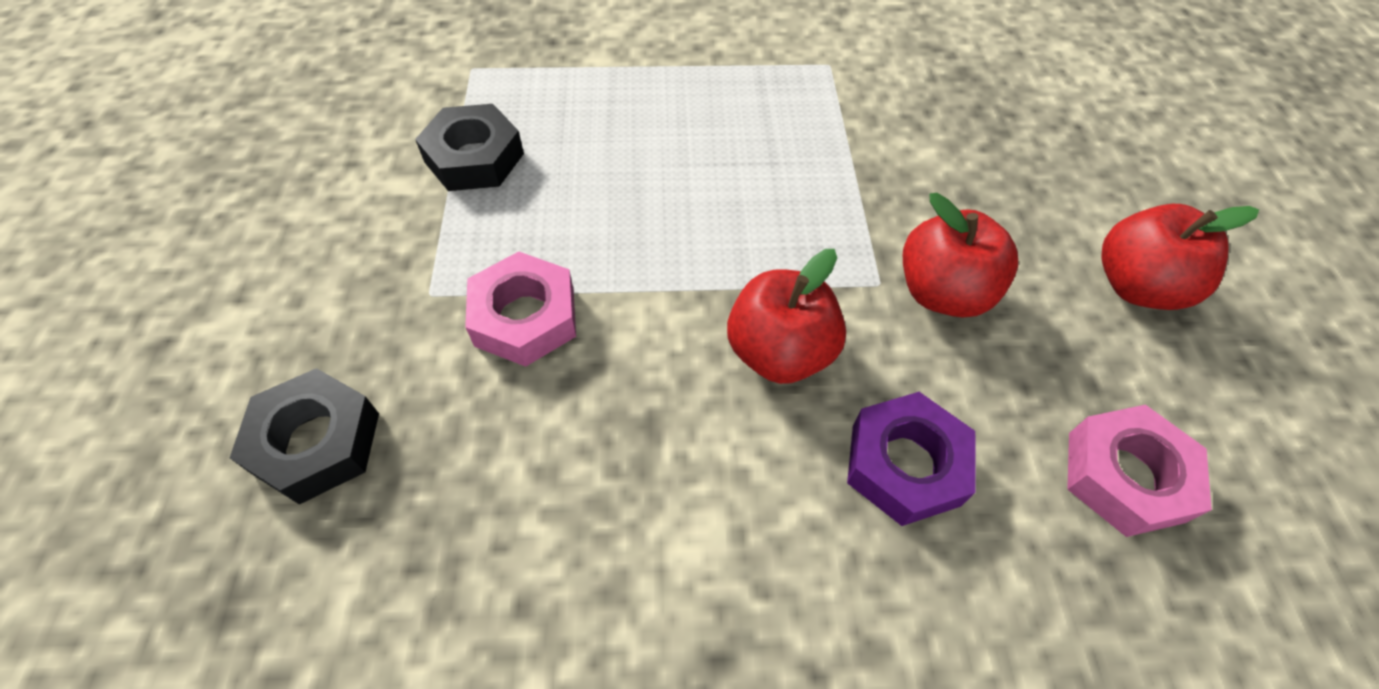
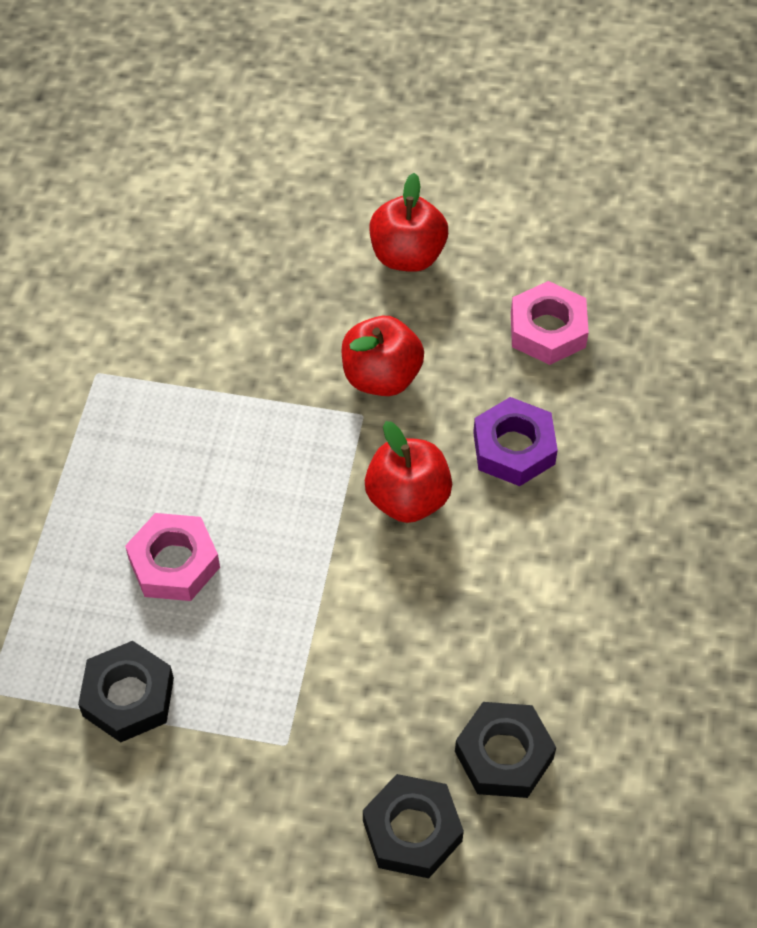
camera: 75 degrees left, 0 degrees up
(424, 535) = (504, 755): none -> black nut
(525, 317) = (330, 671): pink nut -> pink nut (174, 563)

